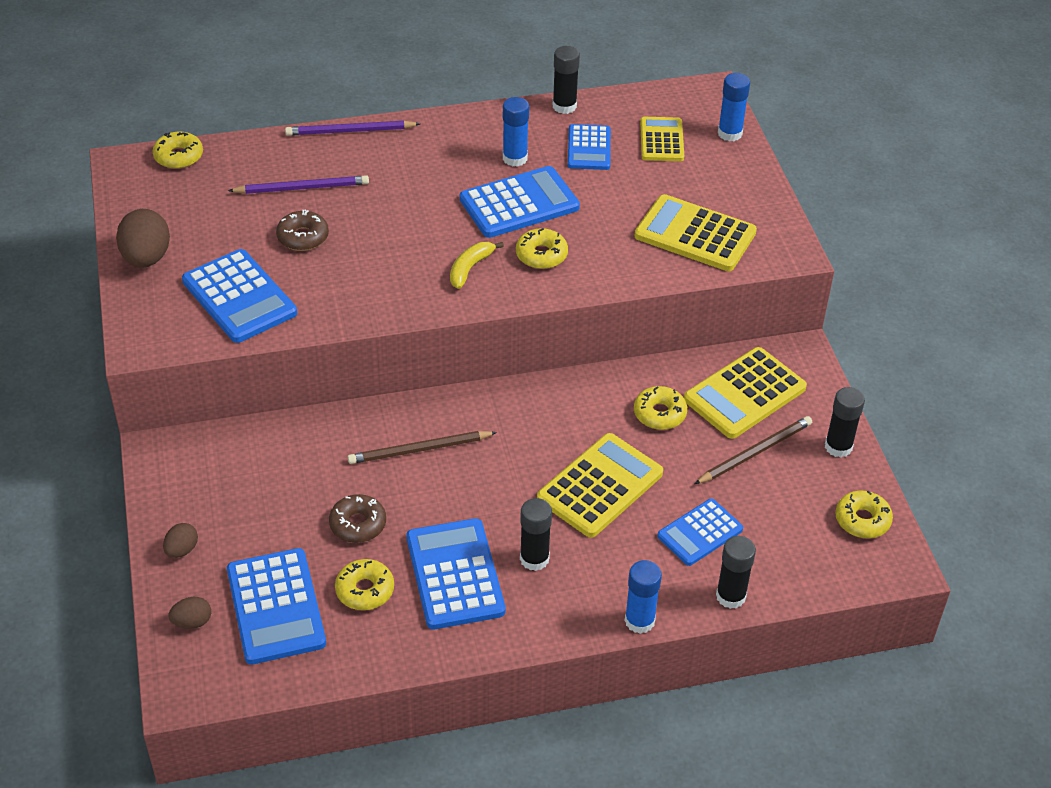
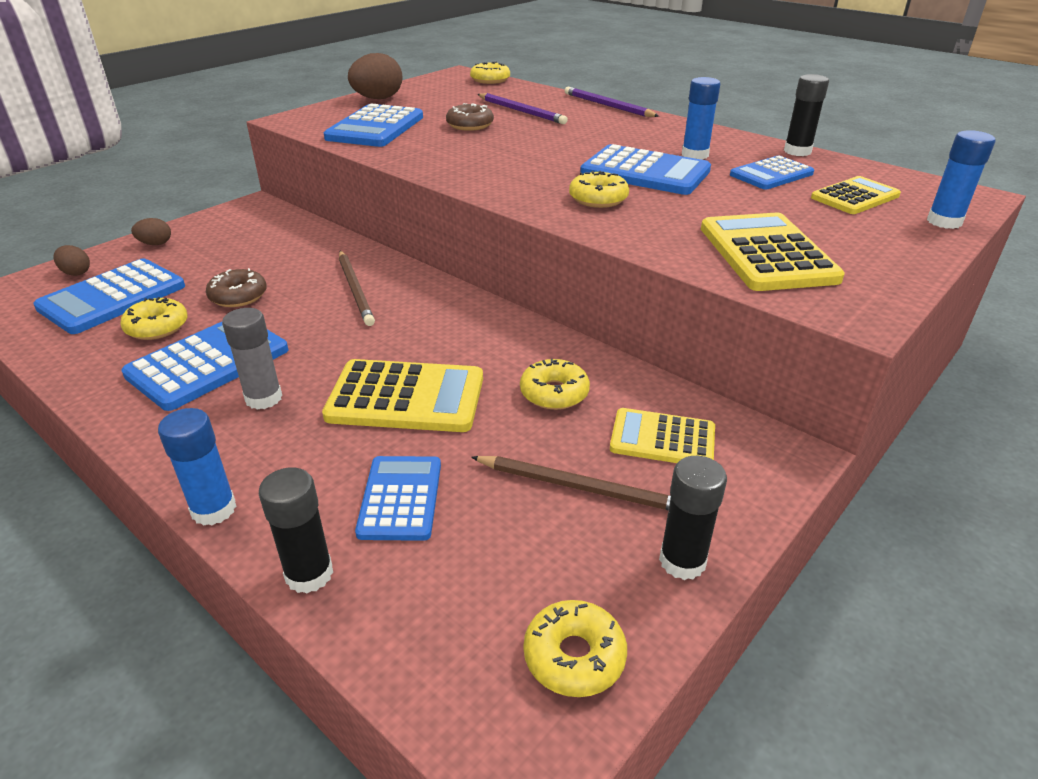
camera: 55 degrees right, 10 degrees down
(419, 450) = (355, 290): brown pencil -> brown pencil turned 150 degrees counterclockwise
(470, 268) = (530, 180): yellow banana -> none
(534, 559) = (263, 398): black glue stick -> grey glue stick
(700, 533) = (400, 498): blue calculator -> blue calculator turned 75 degrees clockwise
(744, 394) = (662, 439): yellow calculator -> yellow calculator, size x0.64

